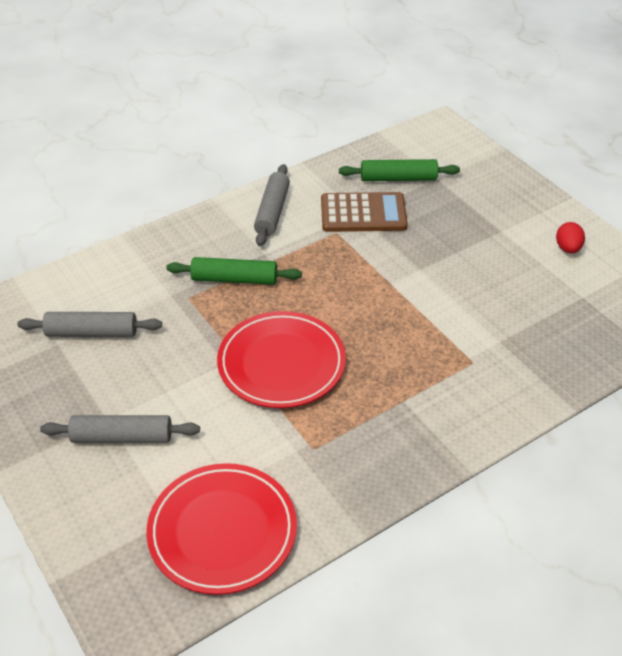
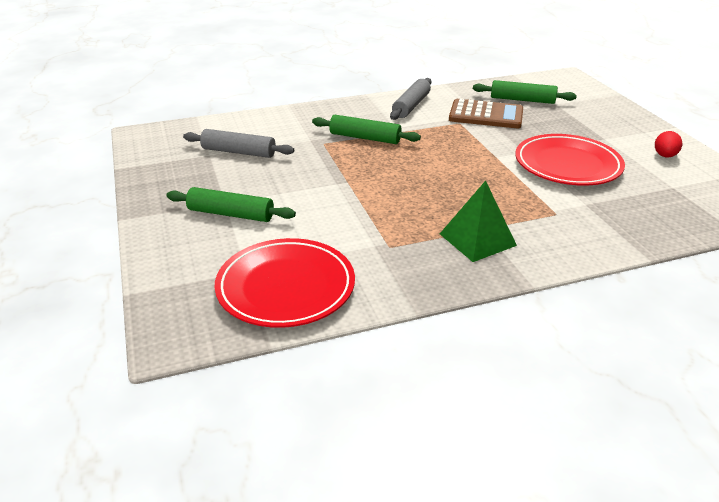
camera: 15 degrees right, 10 degrees down
(122, 437) = (231, 214): grey rolling pin -> green rolling pin
(281, 363) = (383, 190): red plate -> red plate (567, 165)
(401, 418) = (477, 239): none -> green pyramid

